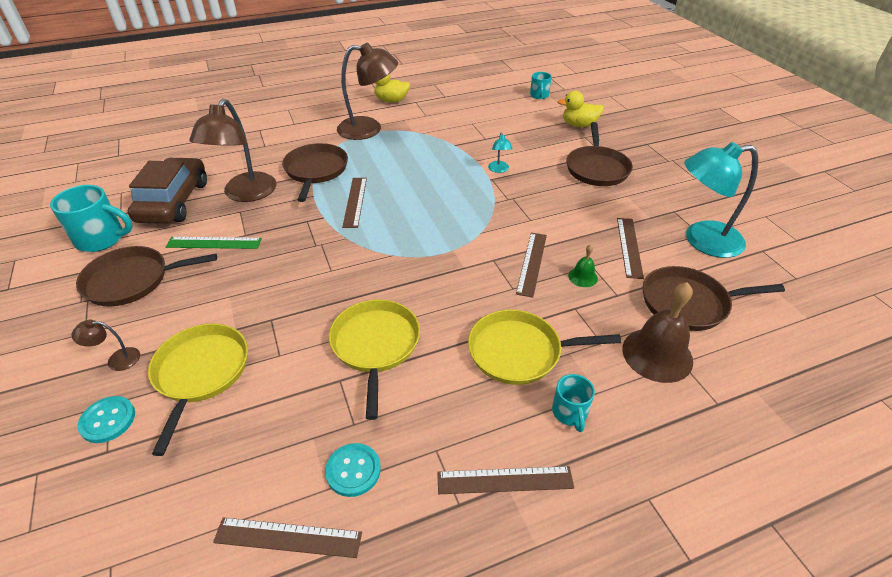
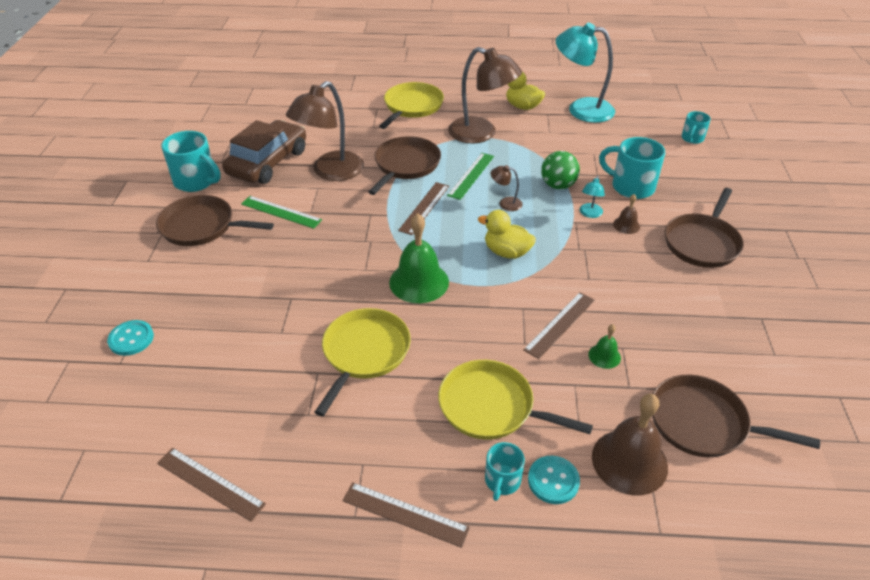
camera: 25 degrees right, 0 degrees up
(117, 360) = (159, 292): brown lamp -> brown lamp (505, 203)
(201, 373) = (214, 325): yellow pan -> yellow pan (412, 106)
(353, 470) = (286, 453): turquoise button -> turquoise button (553, 481)
(381, 165) = (471, 175): none -> green ruler
(388, 266) = (419, 282): none -> green bell
(459, 154) = (558, 185): none -> green ball
(517, 141) = (631, 187): none -> turquoise mug
(533, 170) = (626, 225): none -> brown bell
(579, 125) = (716, 186): yellow duck -> yellow duck (506, 252)
(629, 247) = (678, 341): brown ruler -> none
(702, 240) = (771, 361): turquoise lamp -> turquoise lamp (581, 109)

